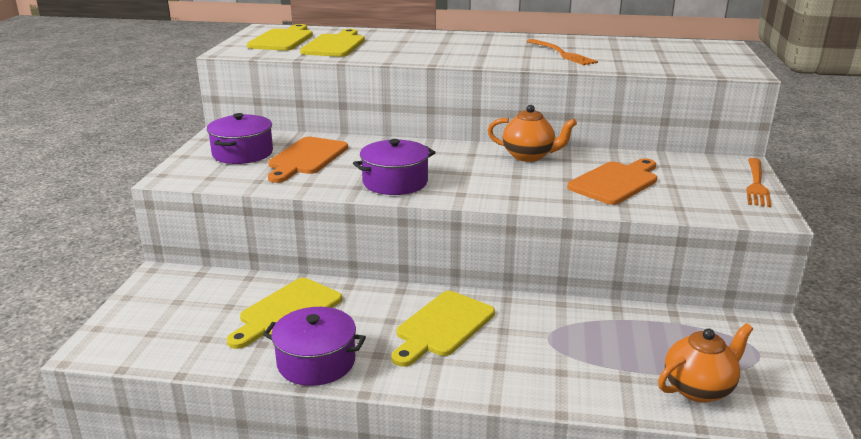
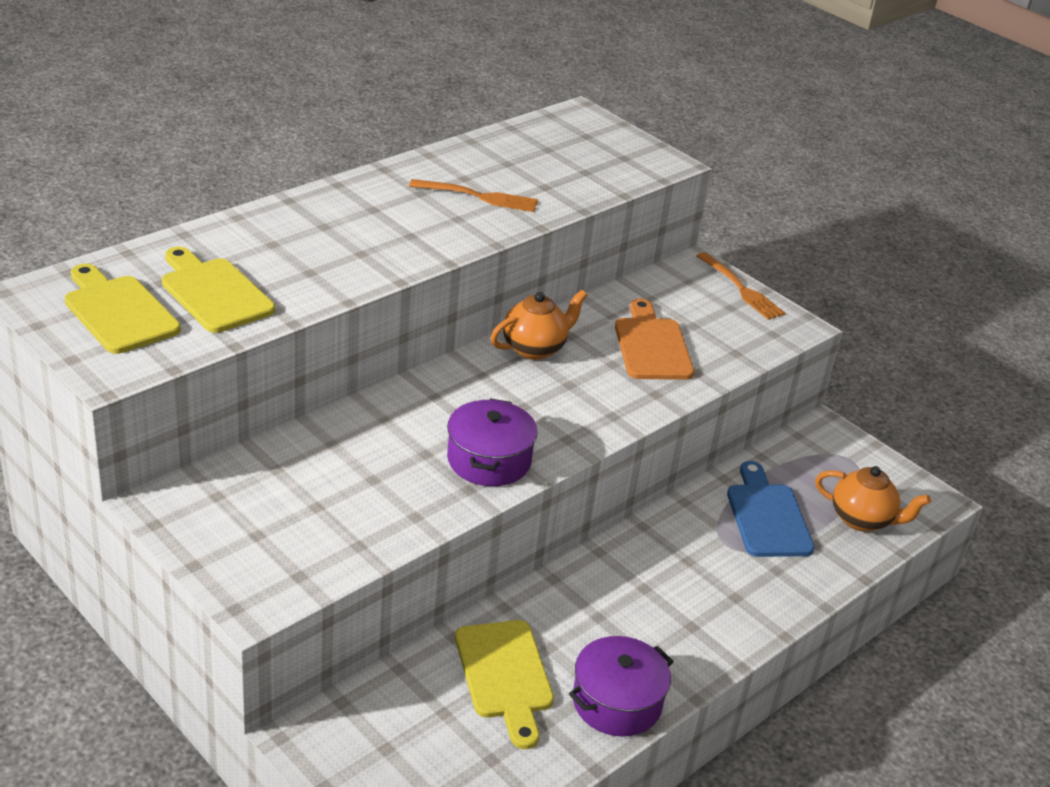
camera: 55 degrees left, 10 degrees up
(242, 153) = (255, 517): purple pot -> none
(306, 158) = (340, 480): orange cutting board -> none
(442, 327) = (644, 591): yellow cutting board -> none
(613, 342) = (767, 516): none -> blue cutting board
(699, 389) = (862, 520): orange teapot -> orange teapot turned 105 degrees clockwise

